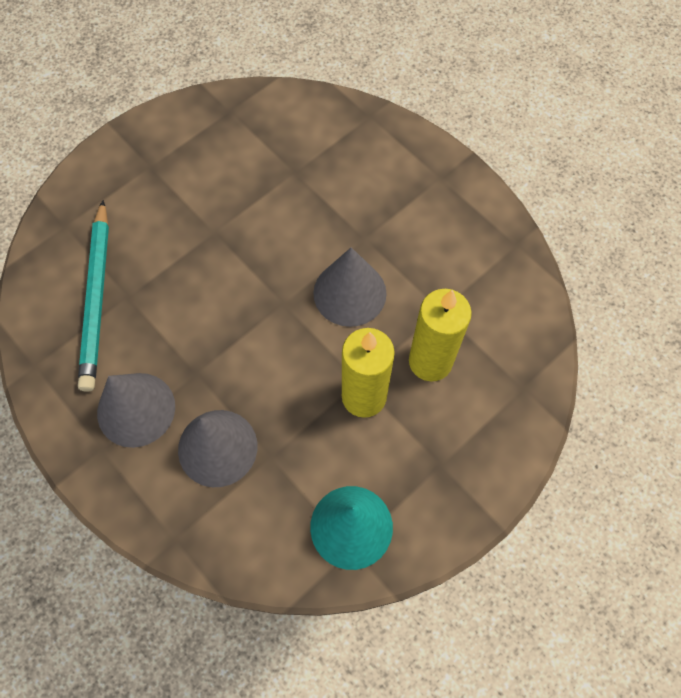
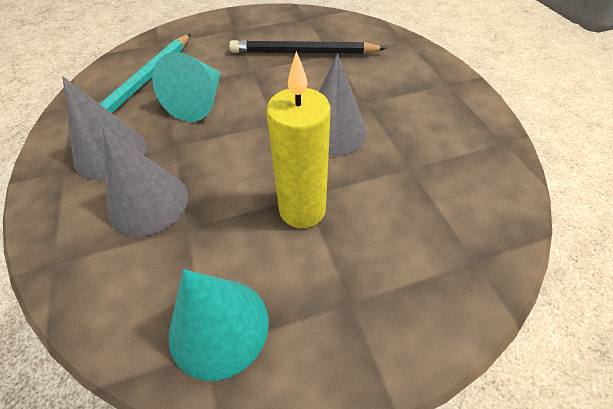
camera: 25 degrees right, 15 degrees down
(184, 305) = (199, 102): none -> turquoise cone
(260, 181) = (303, 53): none -> black pencil
(430, 361) = (382, 203): yellow candle -> none

